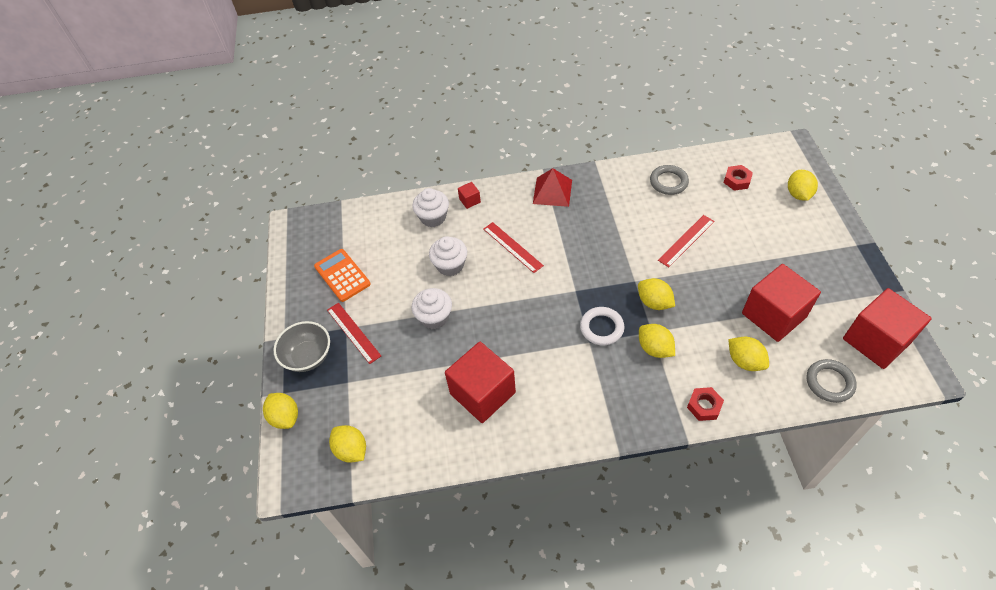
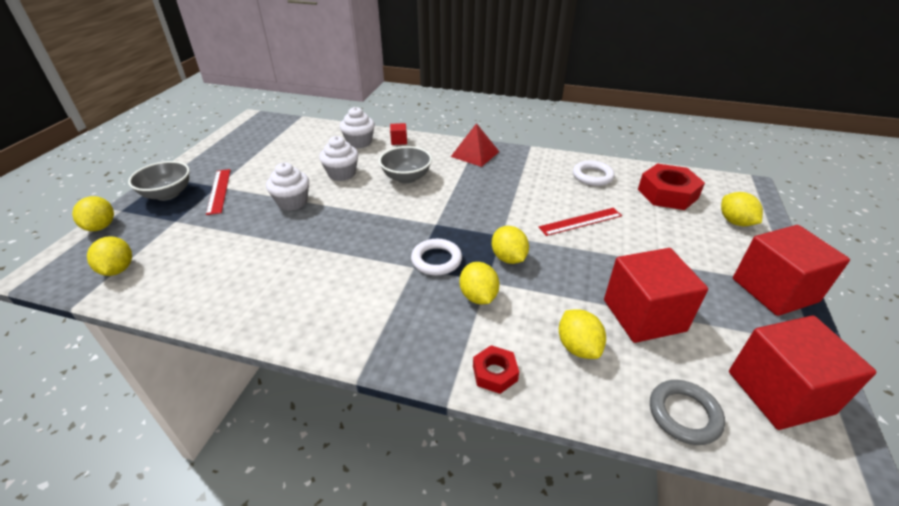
camera: 20 degrees right, 15 degrees down
(342, 275) = (252, 155): orange calculator -> none
(482, 393) = (274, 270): red cube -> red cube (774, 290)
(512, 247) = (406, 178): red ruler -> grey bowl
(668, 182) = (592, 176): grey ring -> white ring
(737, 180) = (667, 193): red nut -> red nut, size x1.84
(798, 194) = (735, 222): yellow lemon -> yellow lemon turned 45 degrees counterclockwise

